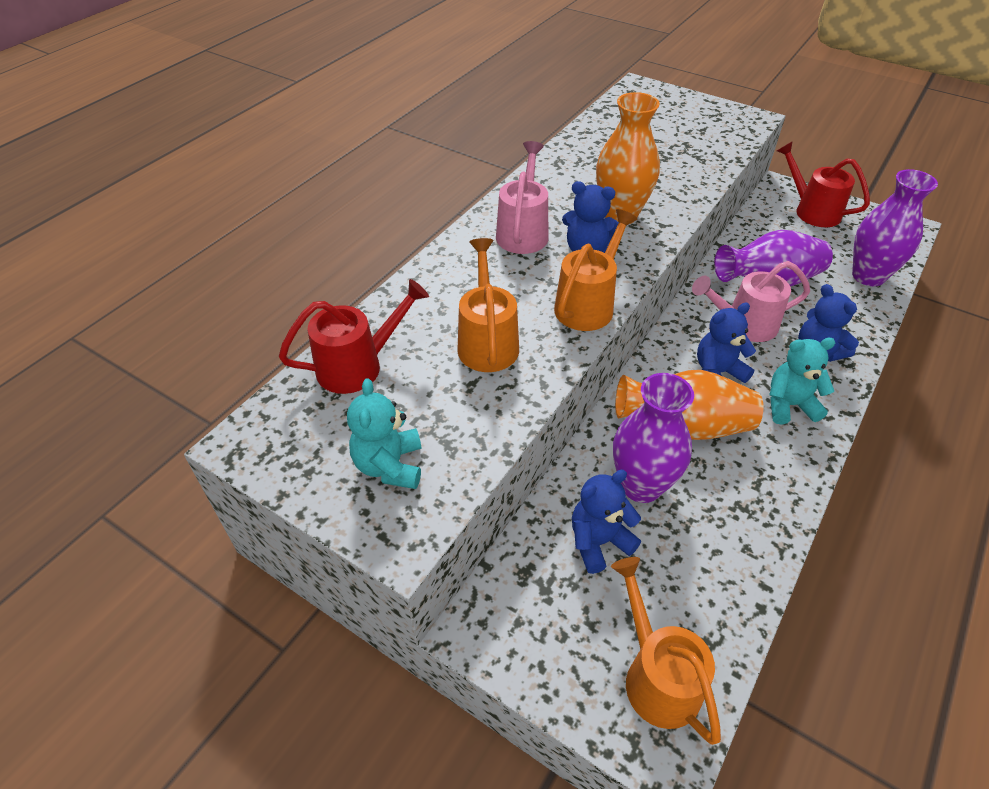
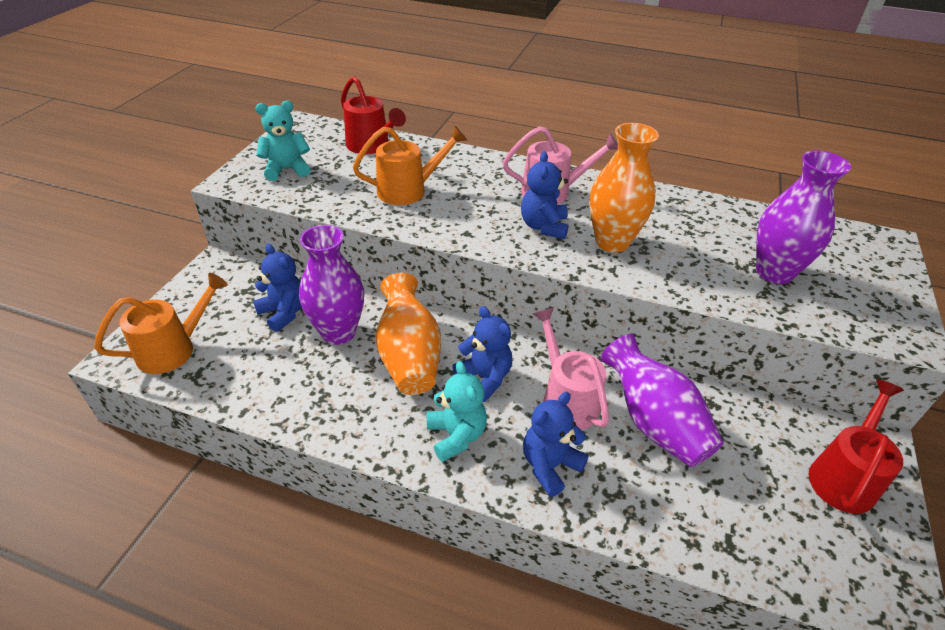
camera: 75 degrees right, 5 degrees down
(588, 304) = (470, 233): orange watering can -> none
(868, 276) = (729, 536): purple vase -> purple vase (774, 272)

